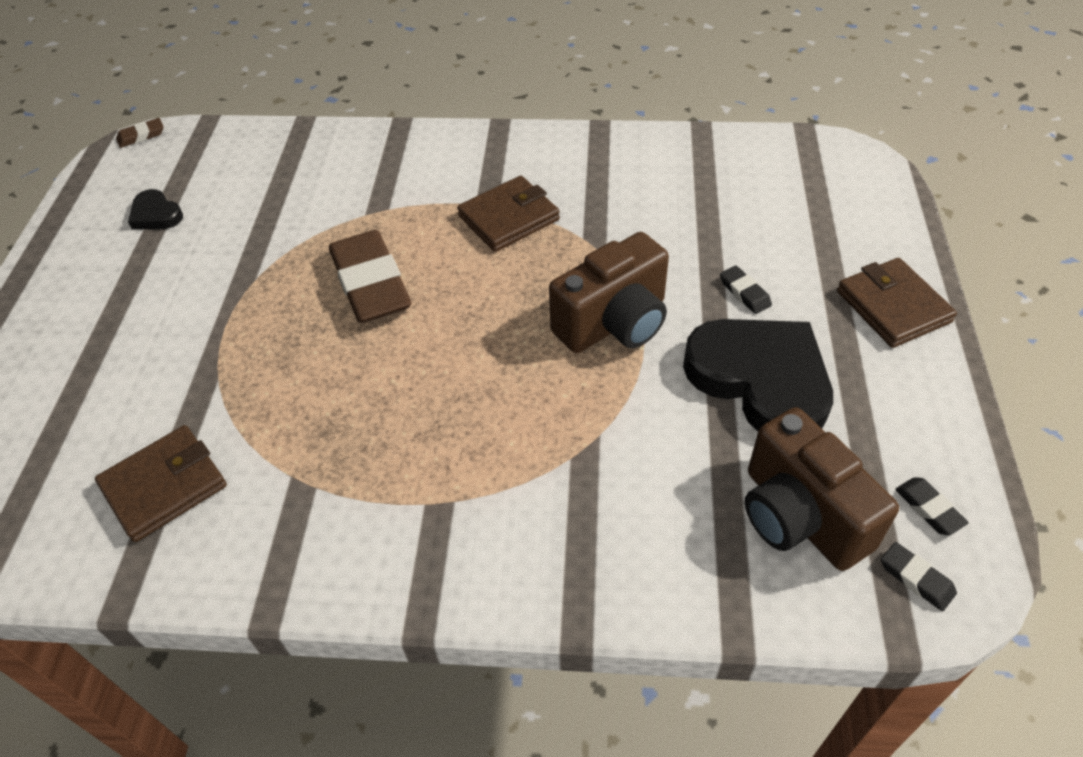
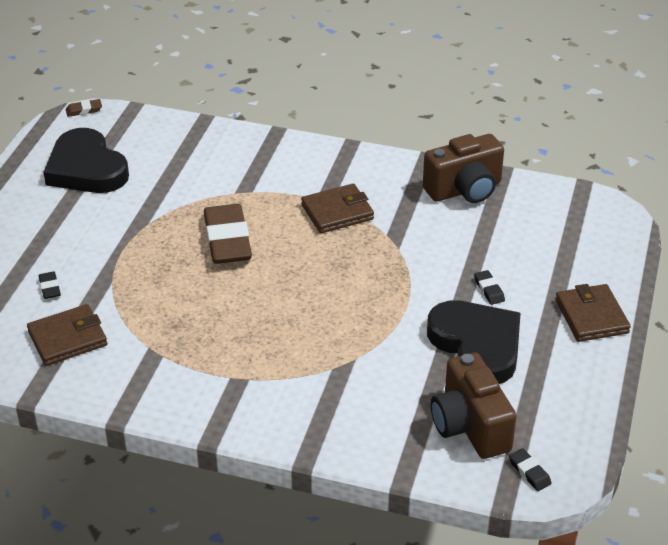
camera: 10 degrees right, 10 degrees down
(156, 214) = (86, 168): black heart -> black heart, size x2.22
(614, 323) = (389, 293): brown camera -> brown camera (464, 190)
(929, 508) = (556, 437): black eraser -> black eraser (49, 287)

